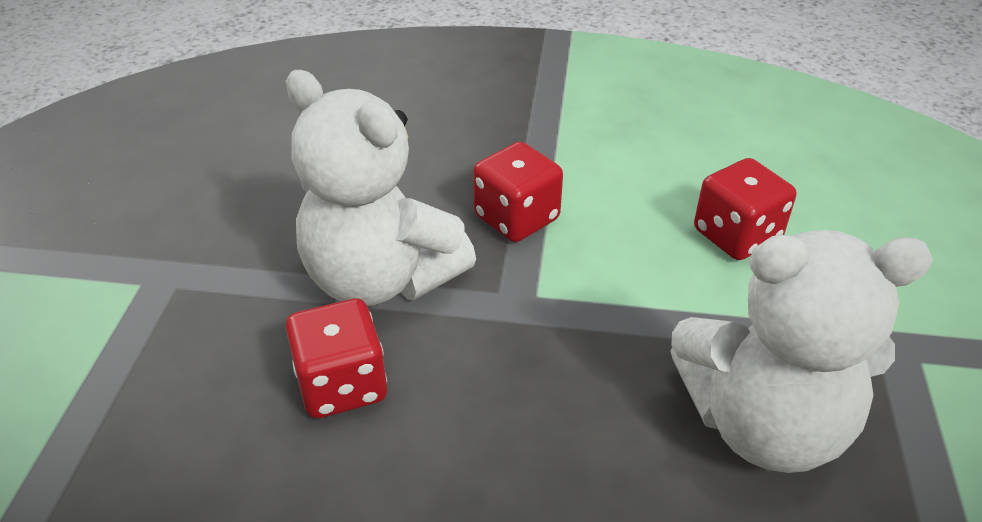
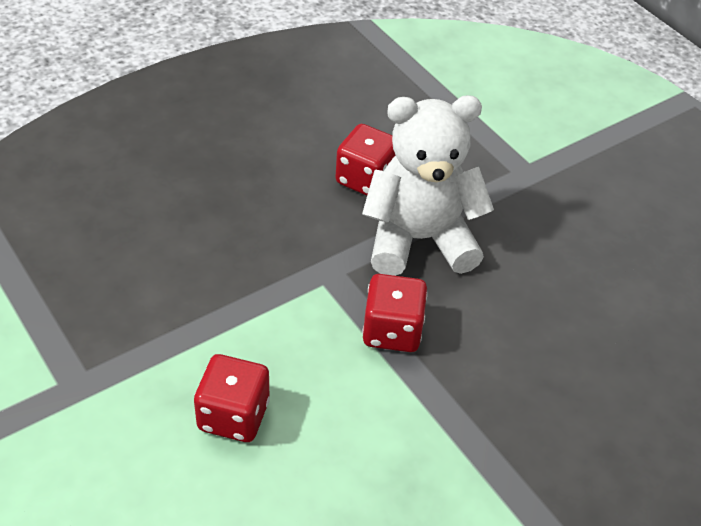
camera: 135 degrees right, 5 degrees up
(763, 423) = (137, 284): white teddy bear -> none

